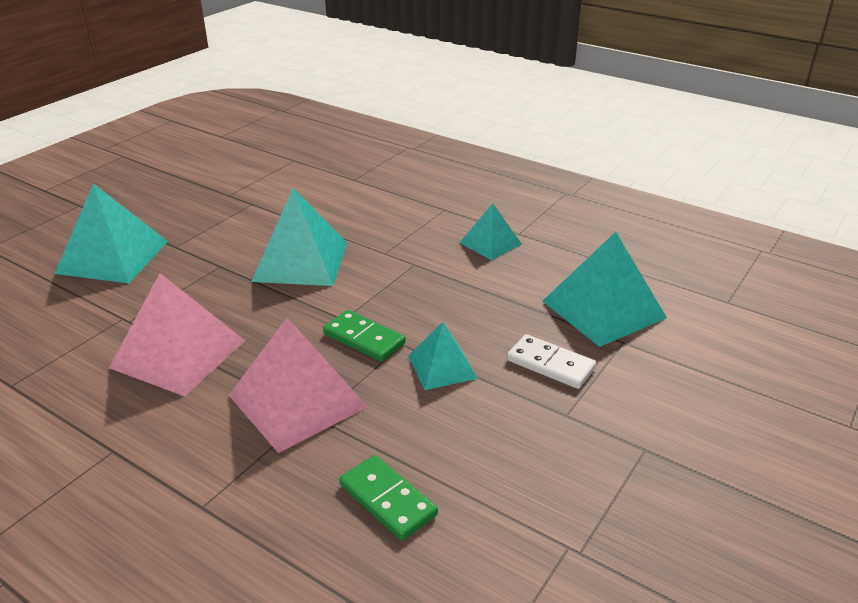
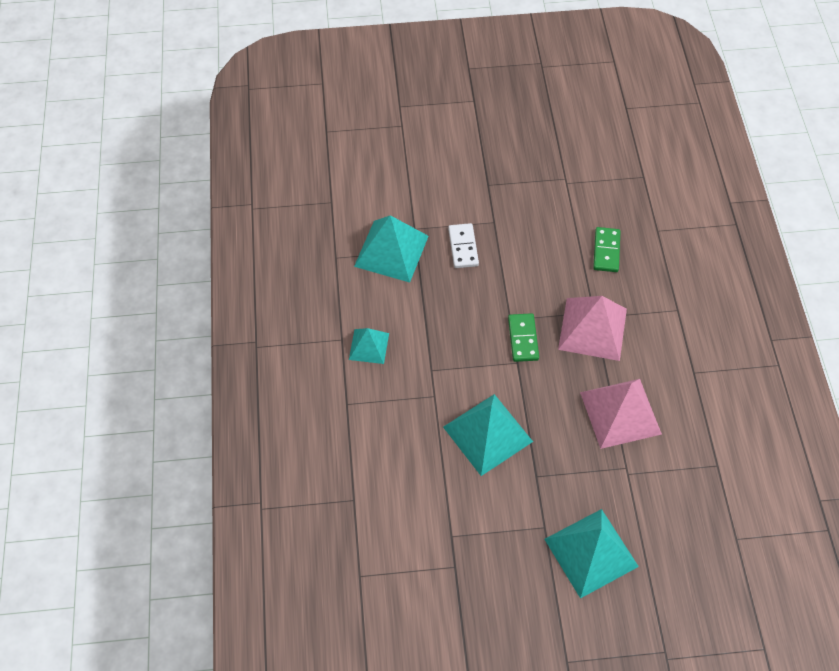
camera: 130 degrees left, 25 degrees up
(442, 367) = (509, 289): turquoise pyramid -> none

